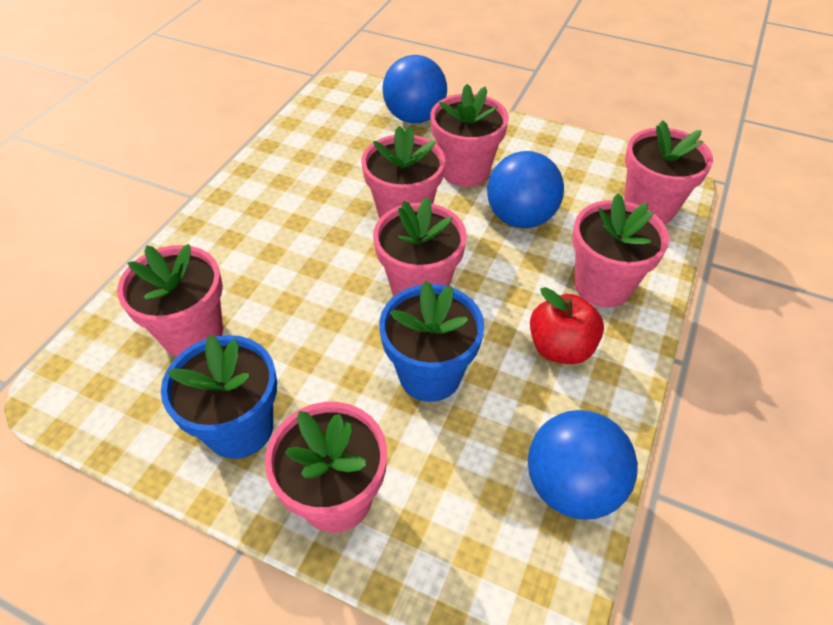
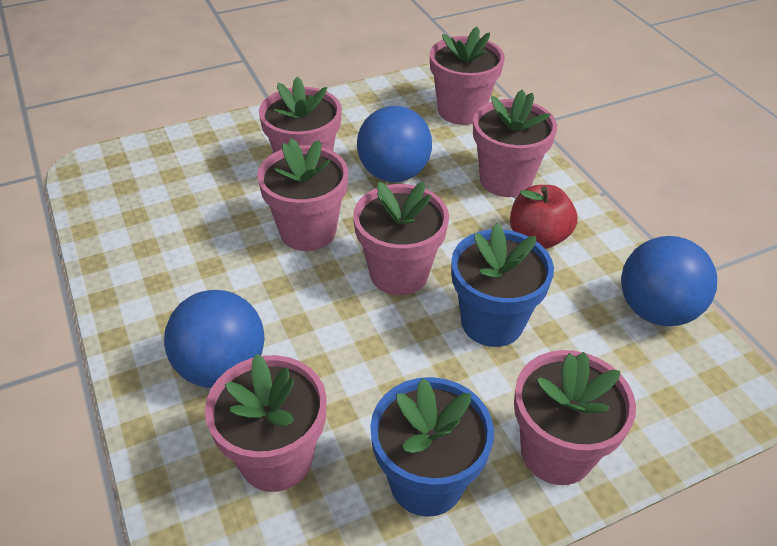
camera: 50 degrees left, 5 degrees down
(414, 117) = (200, 152): blue ball -> blue ball (222, 367)

